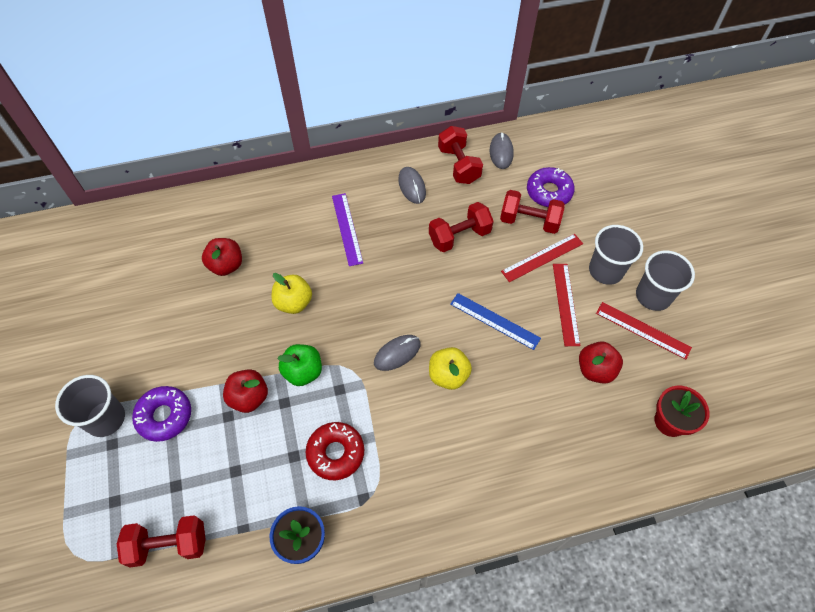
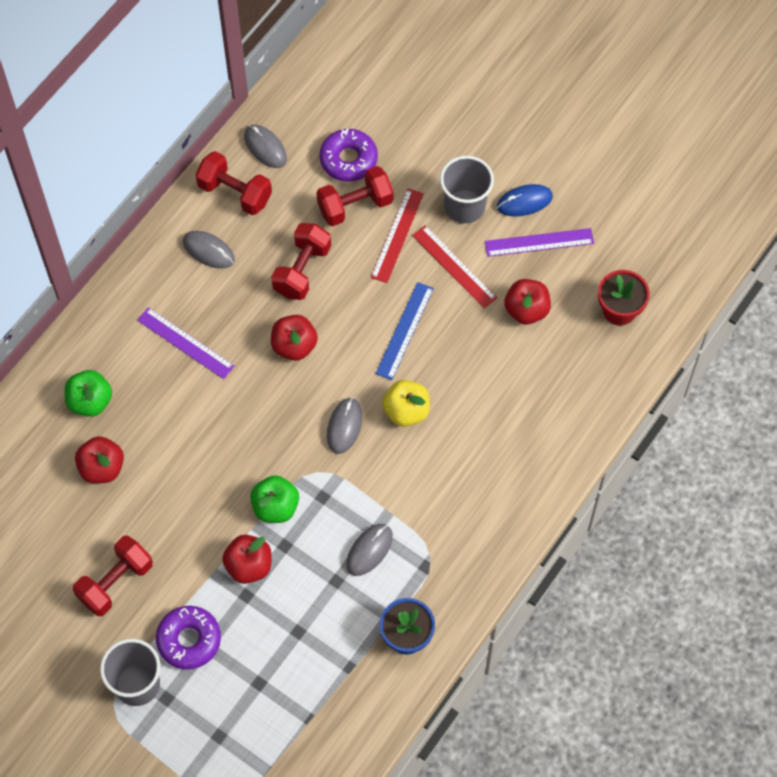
camera: 40 degrees left, 5 degrees up
(169, 545) = (300, 727): red dumbbell -> red dumbbell (115, 582)
(259, 222) = (90, 401): none -> green apple
(294, 302) = (205, 453): yellow apple -> none
(335, 453) = (369, 550): red donut -> grey mouse
(412, 278) = (294, 346): none -> red apple
(494, 321) = (405, 331): blue ruler -> blue ruler turned 60 degrees counterclockwise
(642, 330) = (539, 242): red ruler -> purple ruler
(653, 296) = (524, 202): grey cup -> blue mouse

